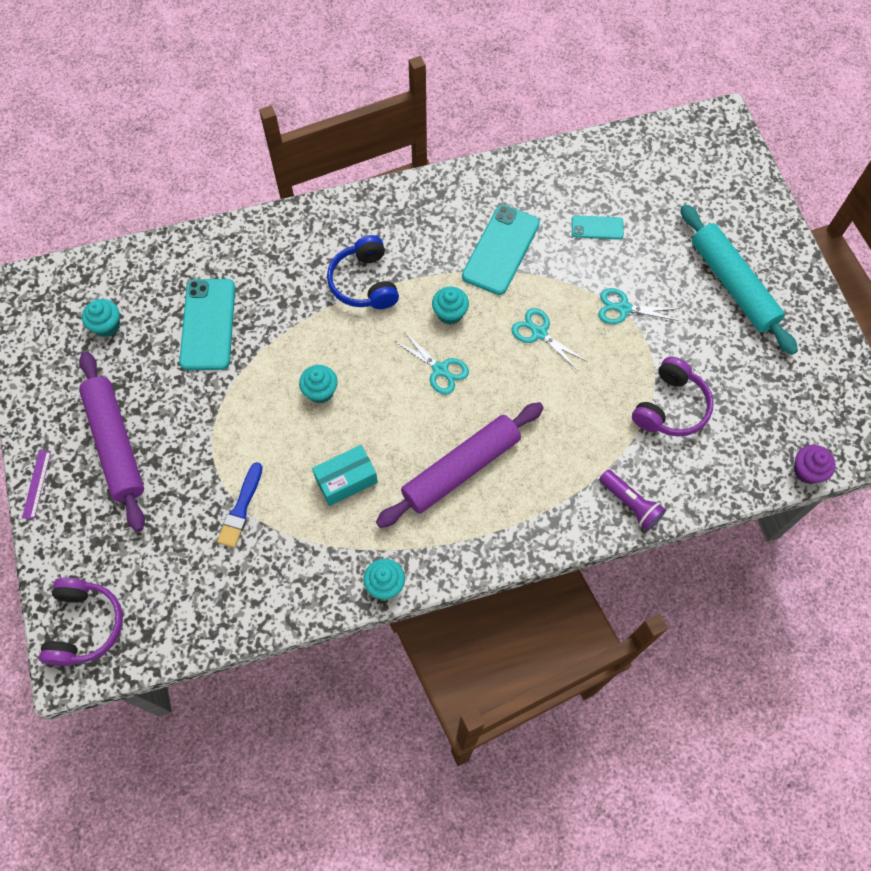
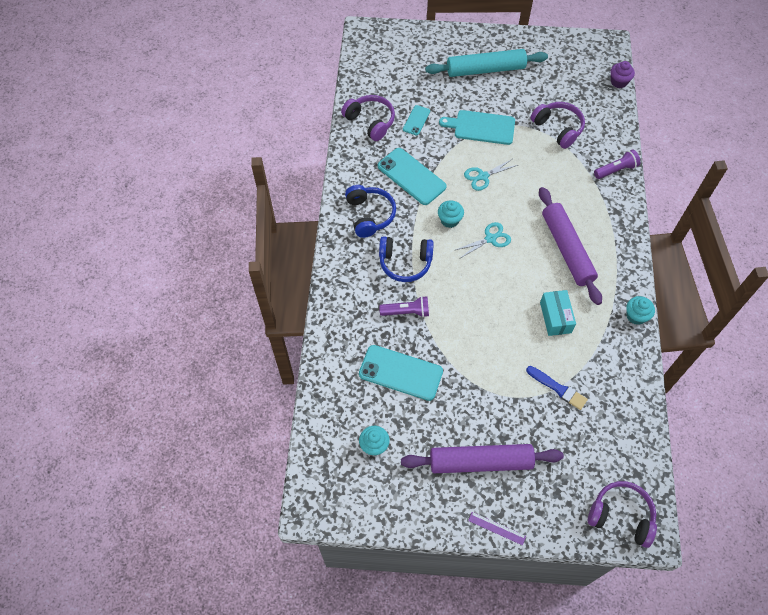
camera: 70 degrees left, 5 degrees down
(294, 305) = (406, 312): none -> purple flashlight
(320, 391) = (482, 314): turquoise cupcake -> none
(420, 222) = (369, 215): none -> blue headphones
(569, 177) = (370, 122): none -> purple headphones
(623, 308) = (481, 127): turquoise scissors -> turquoise cutting board

